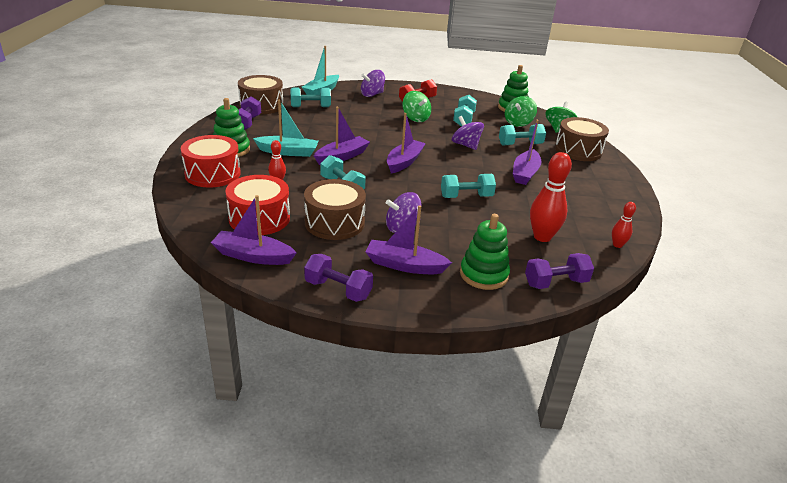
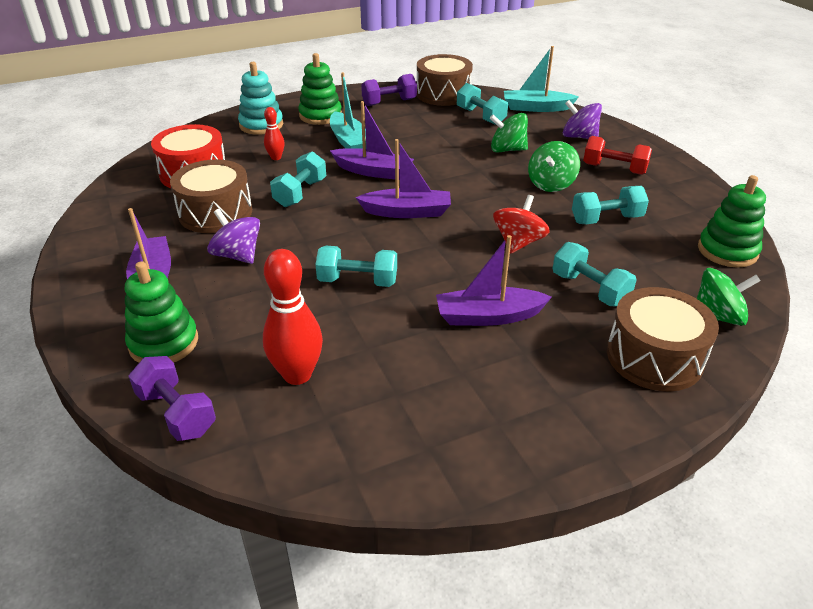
camera: 65 degrees right, 5 degrees up
(212, 174) = (261, 125): red drum -> turquoise stacking toy
(253, 256) = (122, 193): purple boat -> none
(338, 290) = (84, 254): purple dumbbell -> none
(466, 145) = (518, 243): purple spinning top -> red spinning top
(466, 197) = (358, 281): turquoise dumbbell -> turquoise dumbbell turned 45 degrees counterclockwise
(518, 123) = (672, 269): green spinning top -> green spinning top (507, 150)
(617, 245) = (333, 465): red bowling pin -> none

